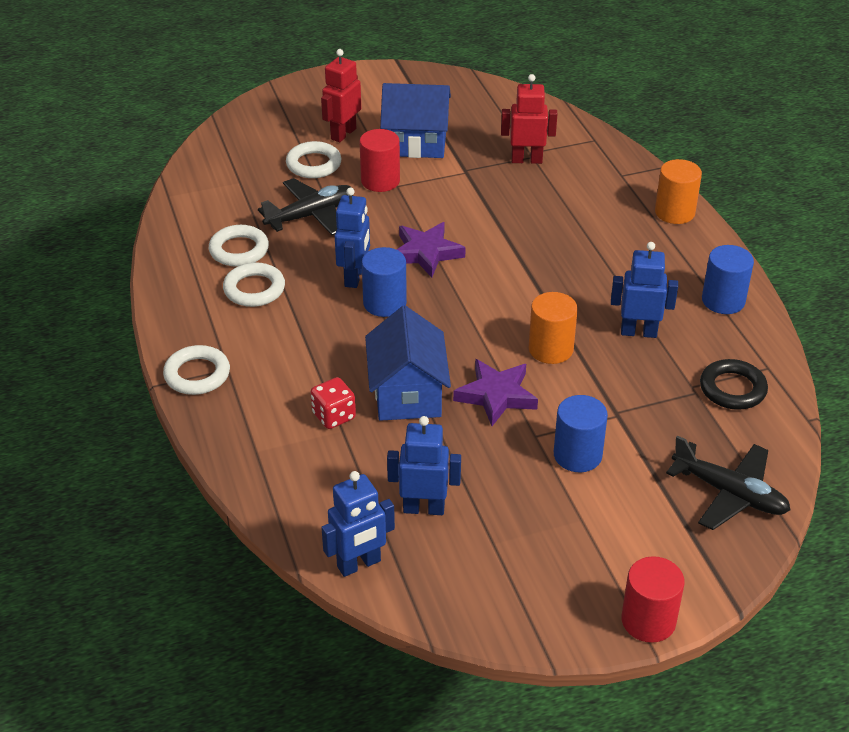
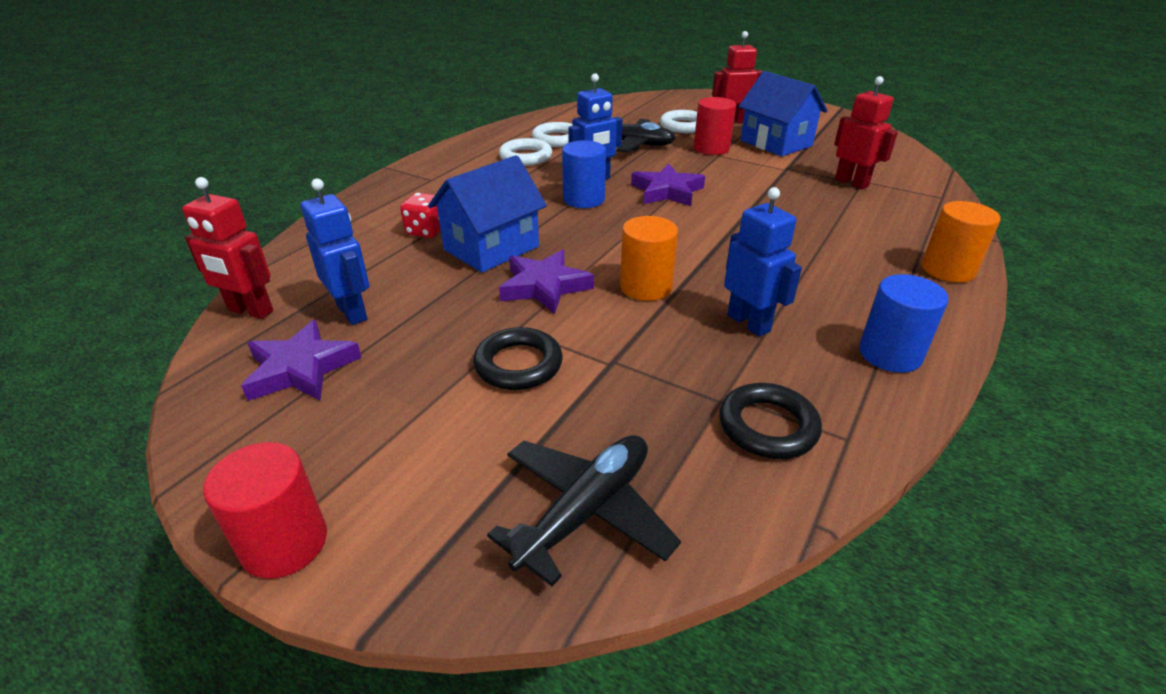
camera: 50 degrees right, 5 degrees down
(197, 374) = (412, 173): white ring -> none
(359, 564) = (250, 311): blue robot -> red robot
(475, 560) = (301, 368): none -> purple star
(577, 455) = (518, 364): blue cylinder -> black ring
(729, 494) = (585, 511): black plane -> black plane turned 135 degrees counterclockwise

